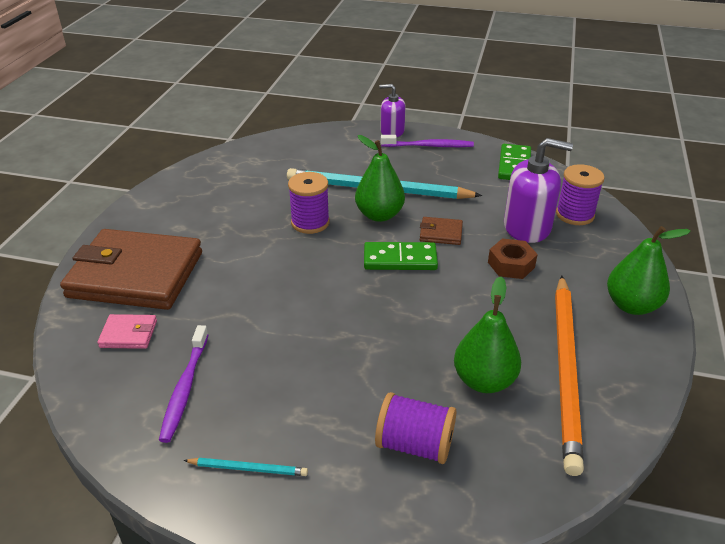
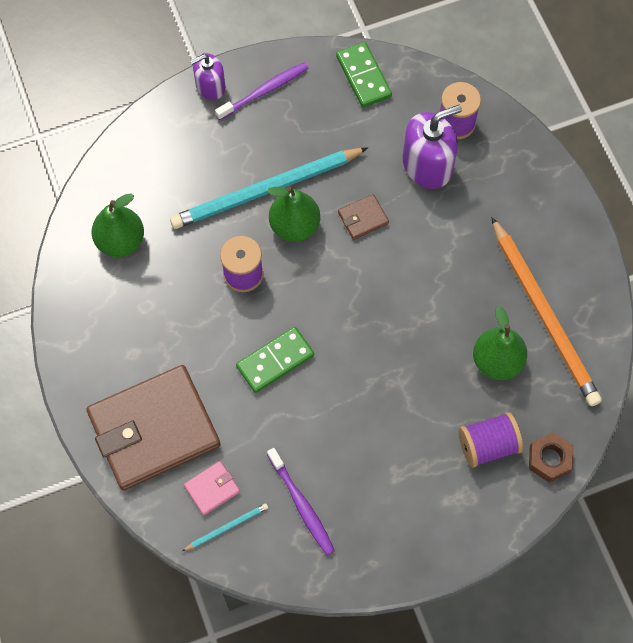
camera: 35 degrees left, 30 degrees up
(248, 468) = (400, 534): turquoise pencil -> turquoise pencil (227, 527)
(400, 259) = (352, 272): green domino -> green domino (275, 361)
(511, 265) = (443, 223): brown nut -> brown nut (549, 459)
(631, 305) = (555, 216): green pear -> green pear (120, 241)

